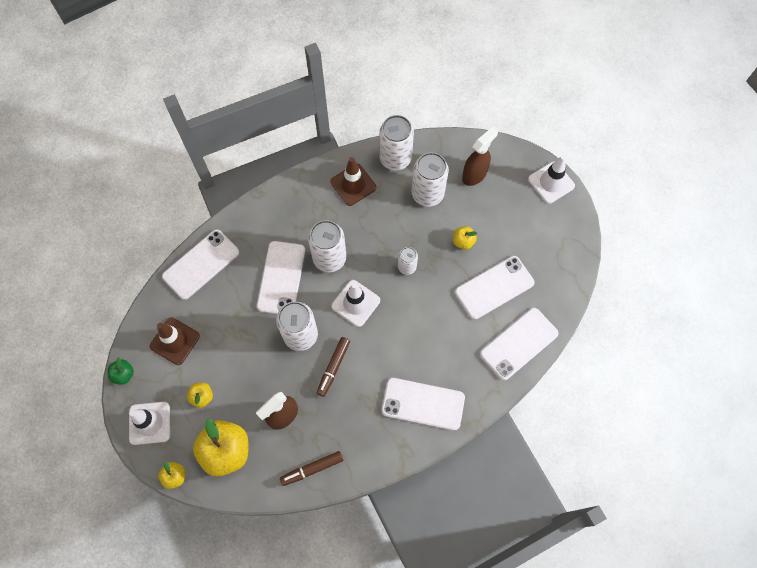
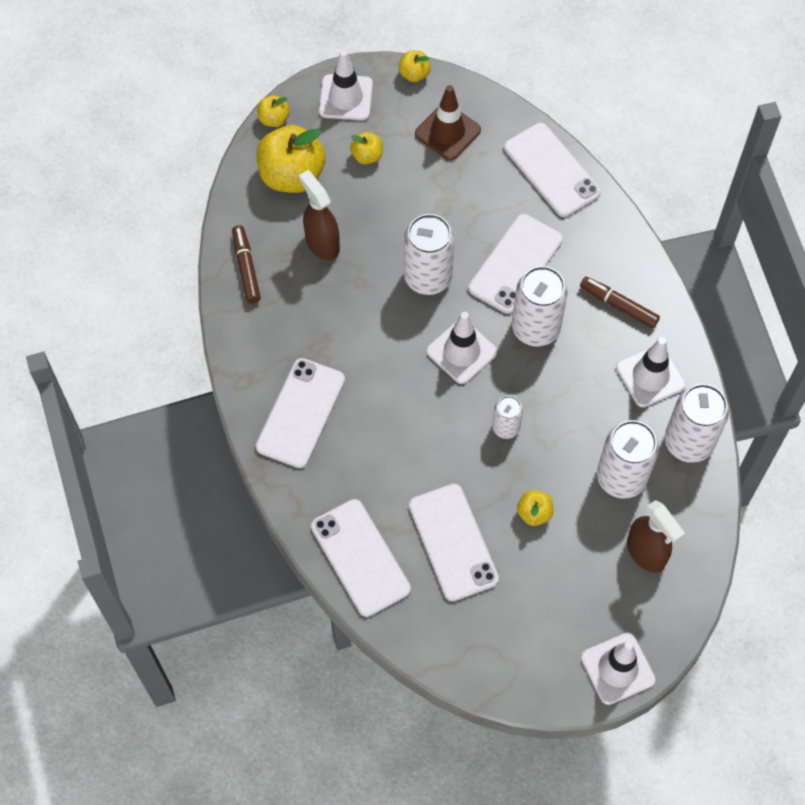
camera: 100 degrees right, 5 degrees down
(123, 374) = (414, 74): green apple -> yellow apple
(281, 278) = (515, 264): white phone -> white phone turned 75 degrees counterclockwise
(333, 367) = (374, 310): brown marker -> brown marker (618, 305)
(353, 184) = (650, 376): brown traffic cone -> white traffic cone

